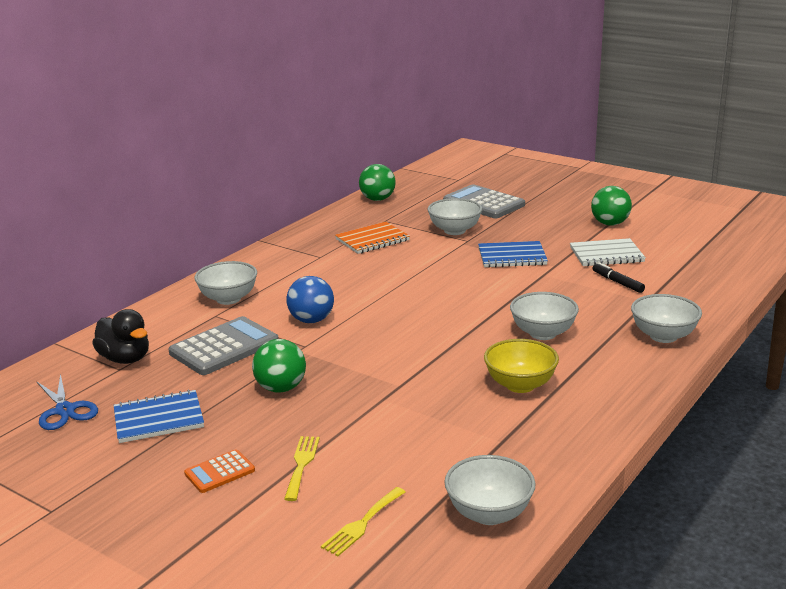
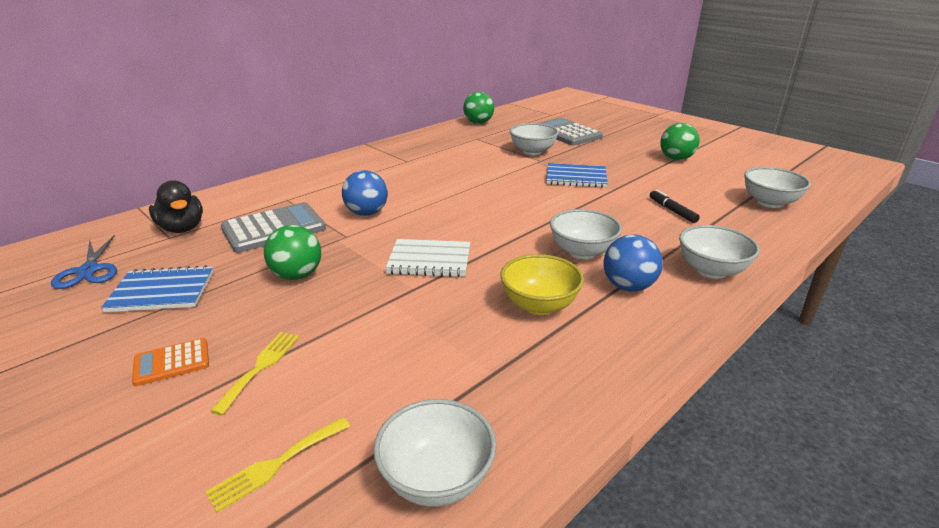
camera: 10 degrees right, 5 degrees up
(228, 299) = (308, 187): white bowl -> white bowl (769, 202)
(372, 240) = (458, 152): orange notebook -> none
(593, 359) = (628, 286): none -> blue ball
(606, 255) = (666, 185): white notebook -> white notebook (429, 260)

